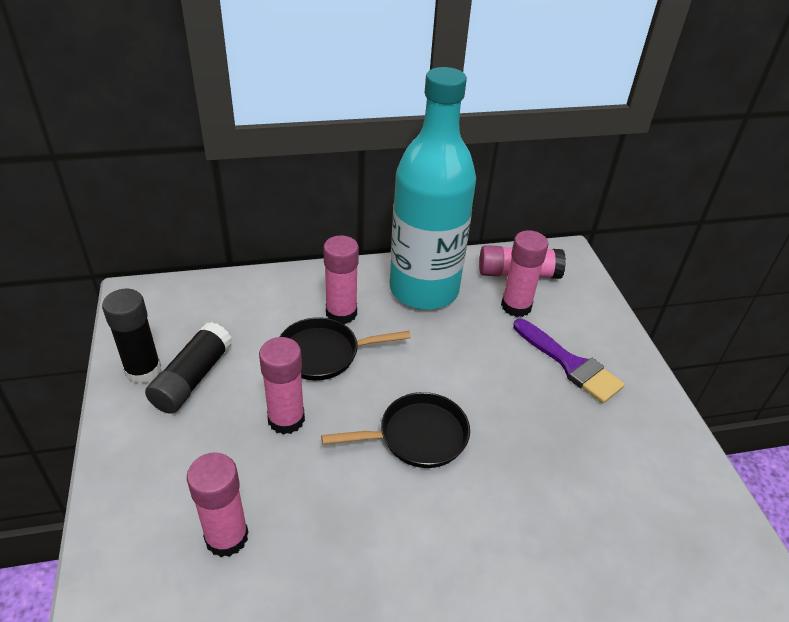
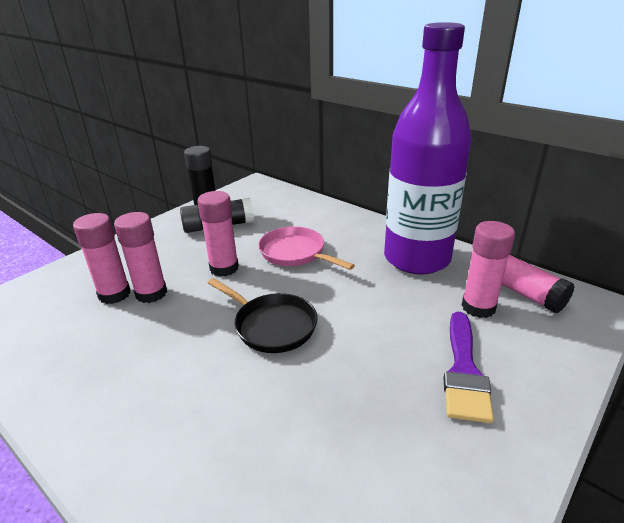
camera: 55 degrees right, 10 degrees down
(324, 353) = (295, 253): black pan -> pink pan
(341, 313) = (340, 241): pink glue stick -> pink glue stick (151, 293)
(424, 289) = (416, 258): turquoise bottle -> purple bottle

